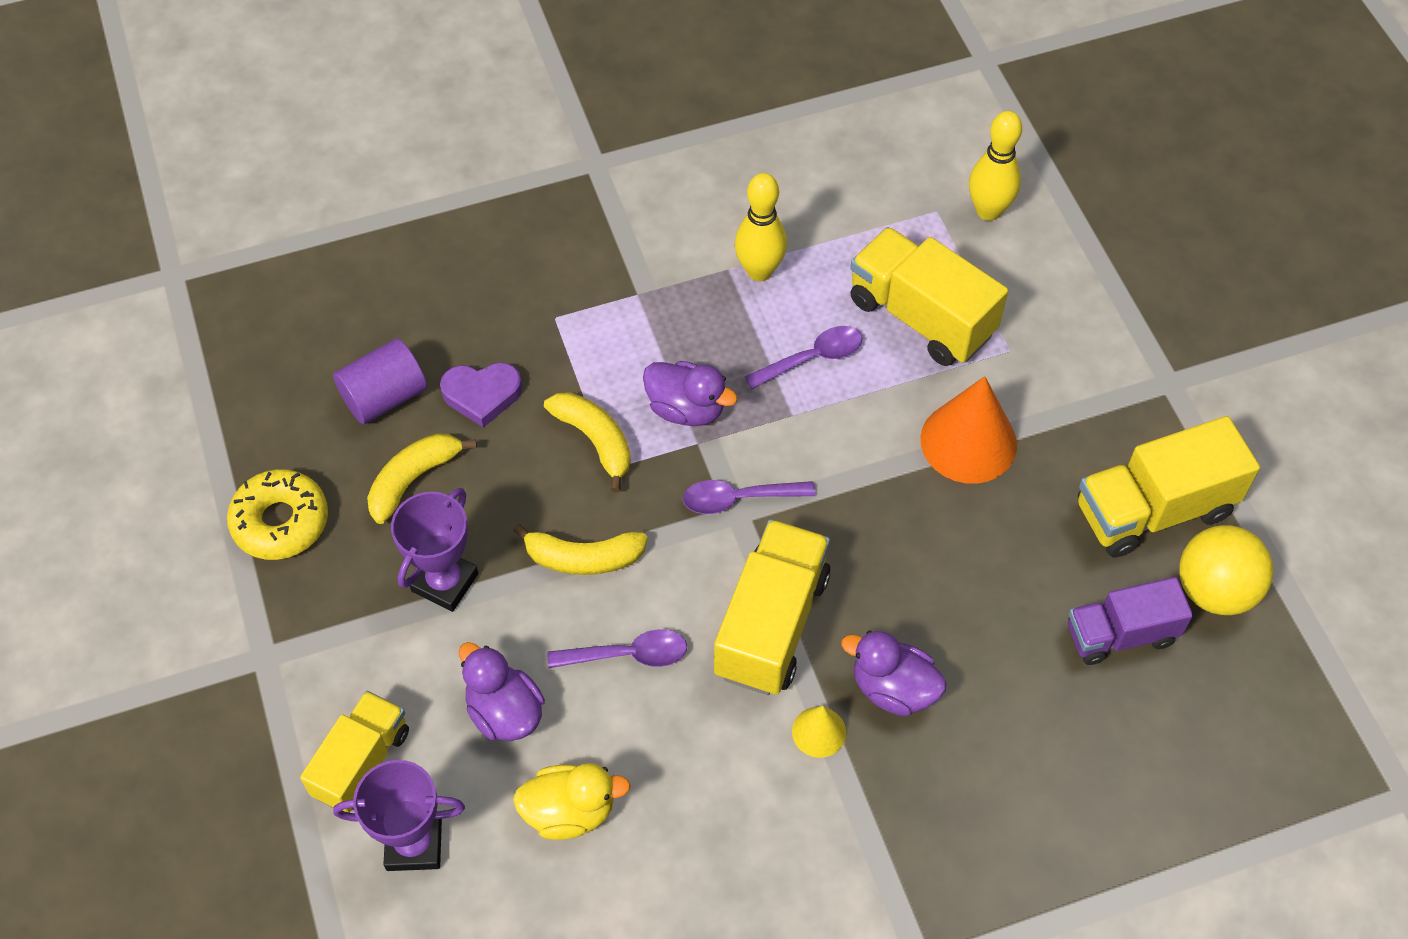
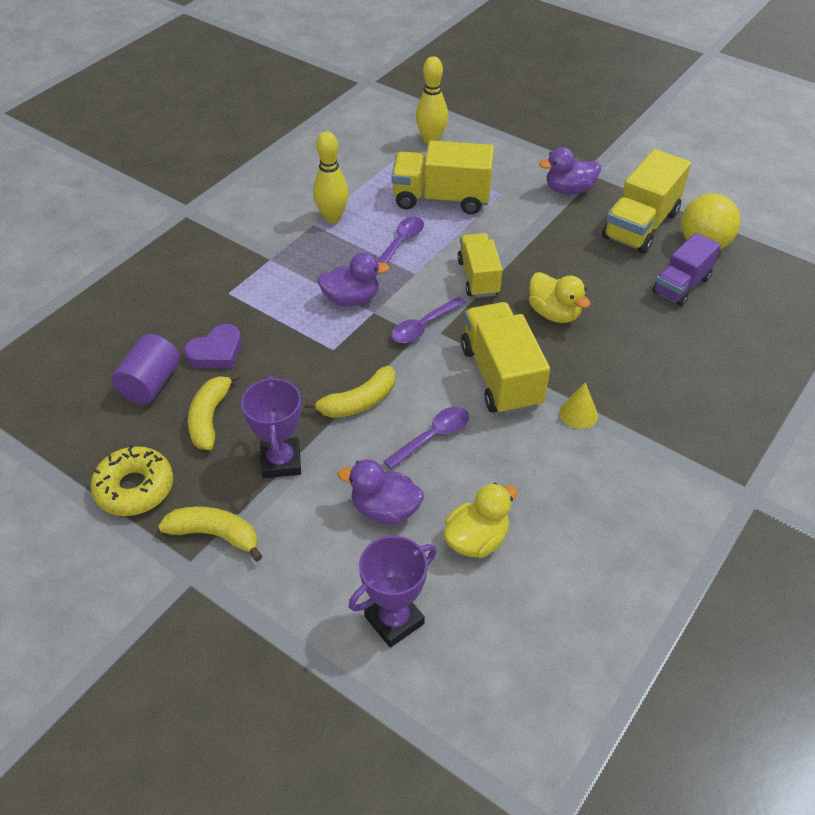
camera: 35 degrees left, 10 degrees down
(361, 763) = (315, 594): yellow truck -> yellow truck (478, 278)
(594, 440) = (310, 340): yellow banana -> yellow banana (215, 535)
(893, 688) = (596, 371): purple duck -> purple duck (569, 190)
(914, 576) = (554, 313): none -> yellow duck
(968, 441) = (521, 240): orange cone -> none

